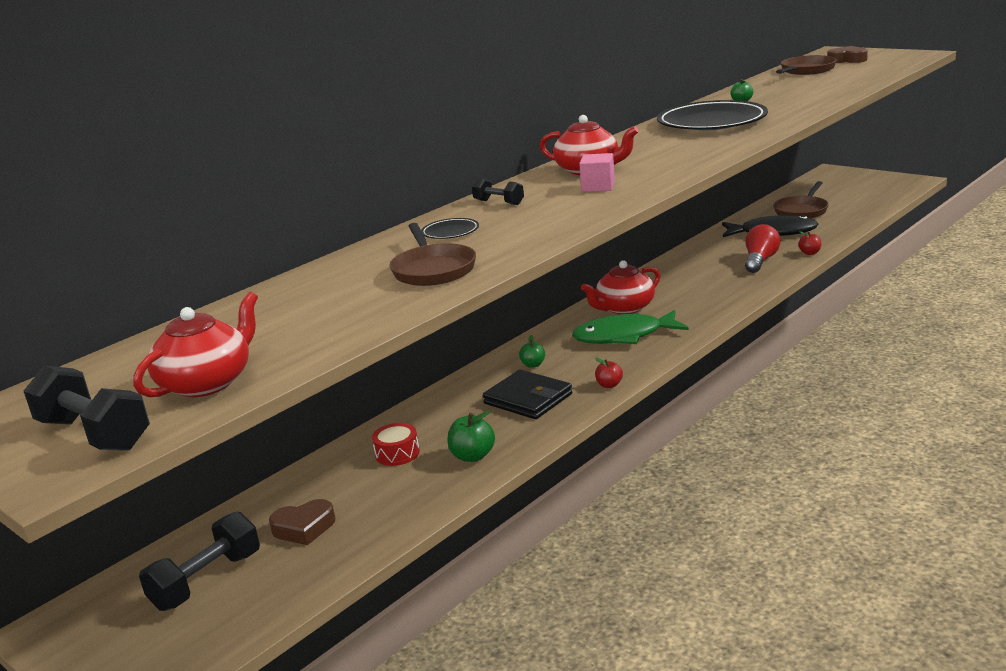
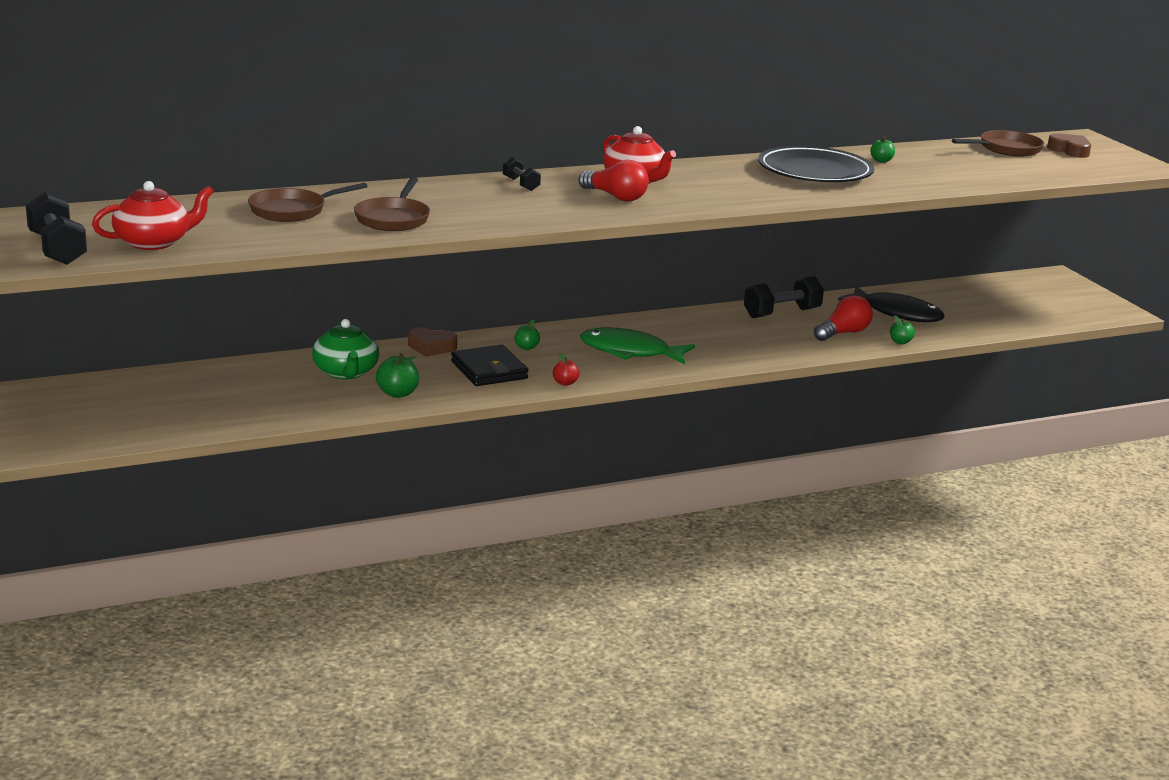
camera: 20 degrees right, 0 degrees up
(207, 581) = (135, 403): black dumbbell -> black dumbbell (782, 313)
(304, 528) = (229, 395): brown heart -> brown heart (431, 347)
(397, 453) = (346, 372): red drum -> green teapot
(450, 232) = (449, 195): black plate -> none
(598, 187) = (615, 197): pink cube -> red light bulb
(624, 308) = (663, 330): red teapot -> none
(802, 211) = (959, 303): brown pan -> brown pan (292, 210)
(810, 253) = (900, 342): red apple -> green apple

